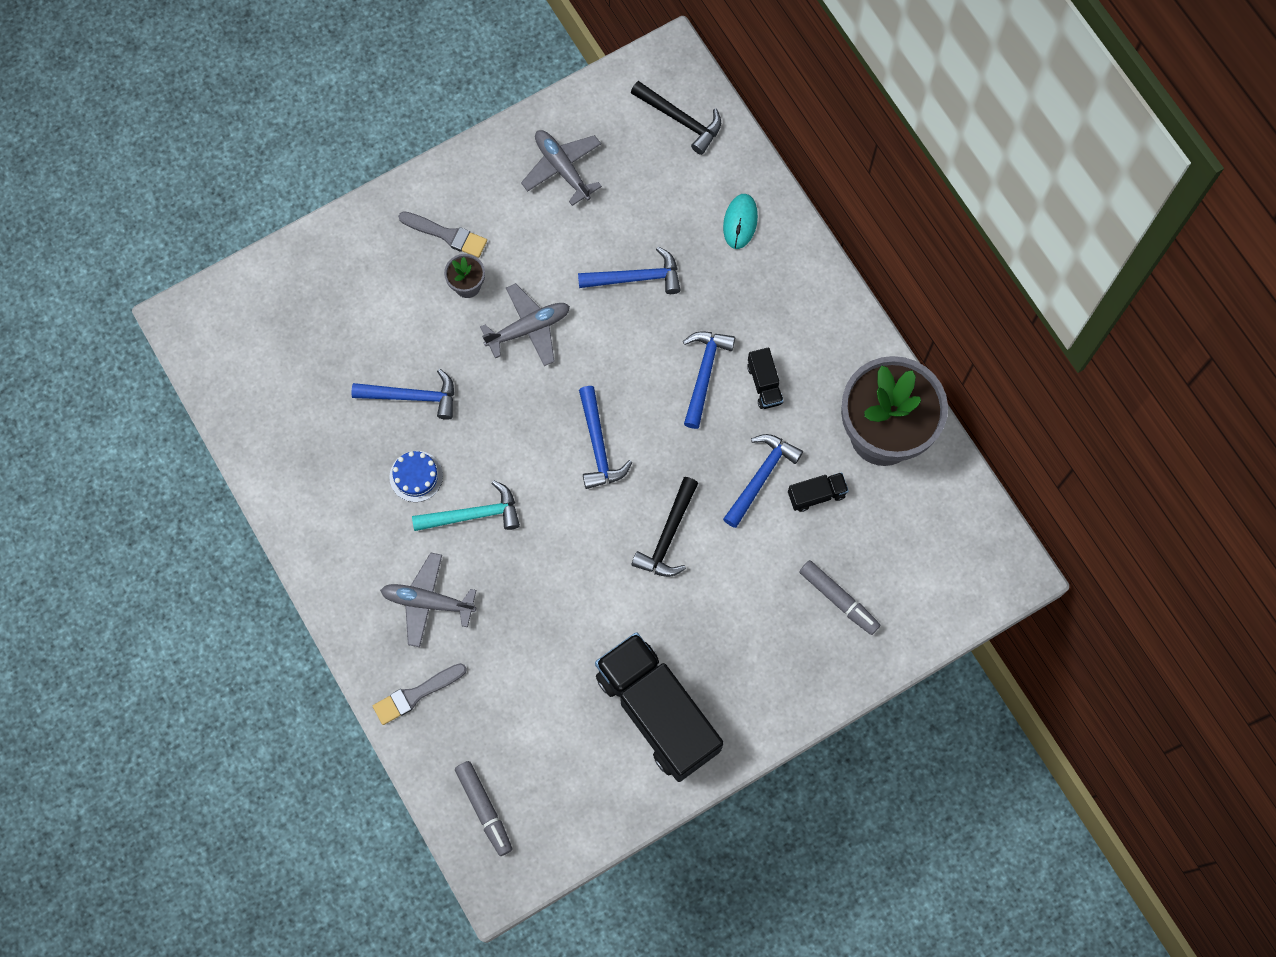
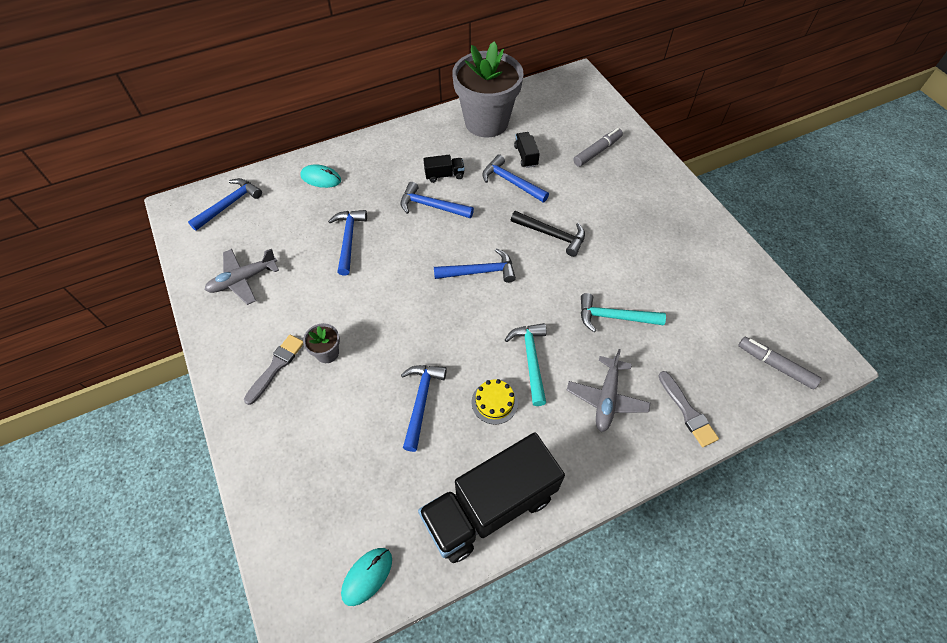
camera: 85 degrees left, 15 degrees down
(227, 370) = (367, 576): none -> turquoise mouse
(416, 476) = (494, 402): blue cake -> yellow cake
(484, 809) = (775, 365): grey marker -> grey marker turned 120 degrees counterclockwise
(528, 328) = (375, 311): grey plane -> none
(541, 614) = (614, 317): none -> turquoise hammer
(657, 712) = (683, 250): black truck -> black truck (490, 507)
(680, 120) = (229, 205): black hammer -> blue hammer

